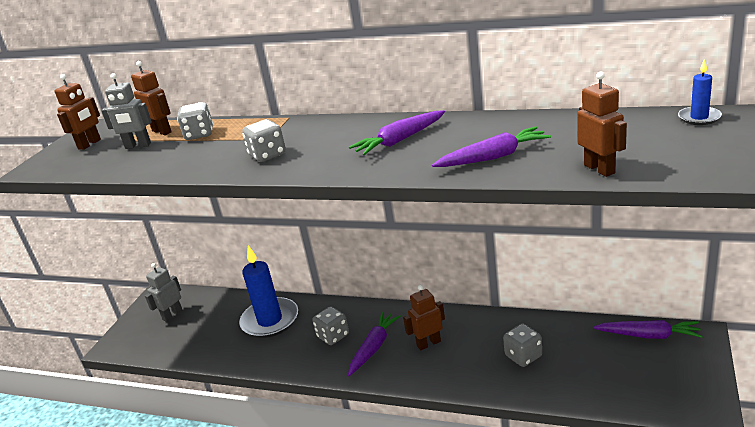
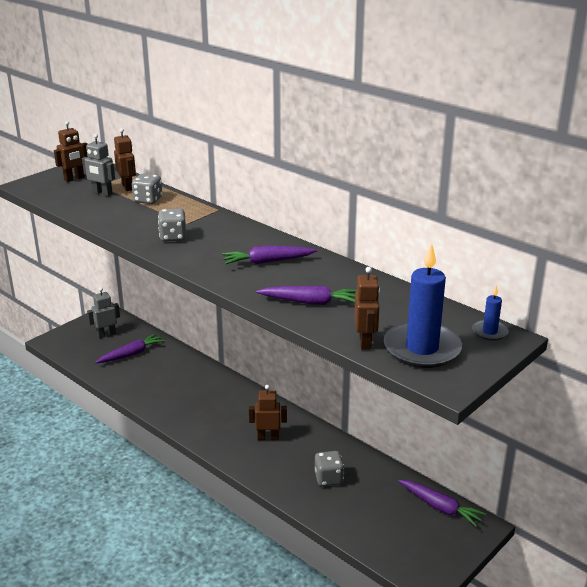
camera: 20 degrees right, 0 degrees up
(270, 320) = (170, 369): blue candle -> blue candle (422, 349)
(333, 336) = (205, 401): grey dice -> none
(373, 348) = (226, 423): purple carrot -> purple carrot (131, 354)

